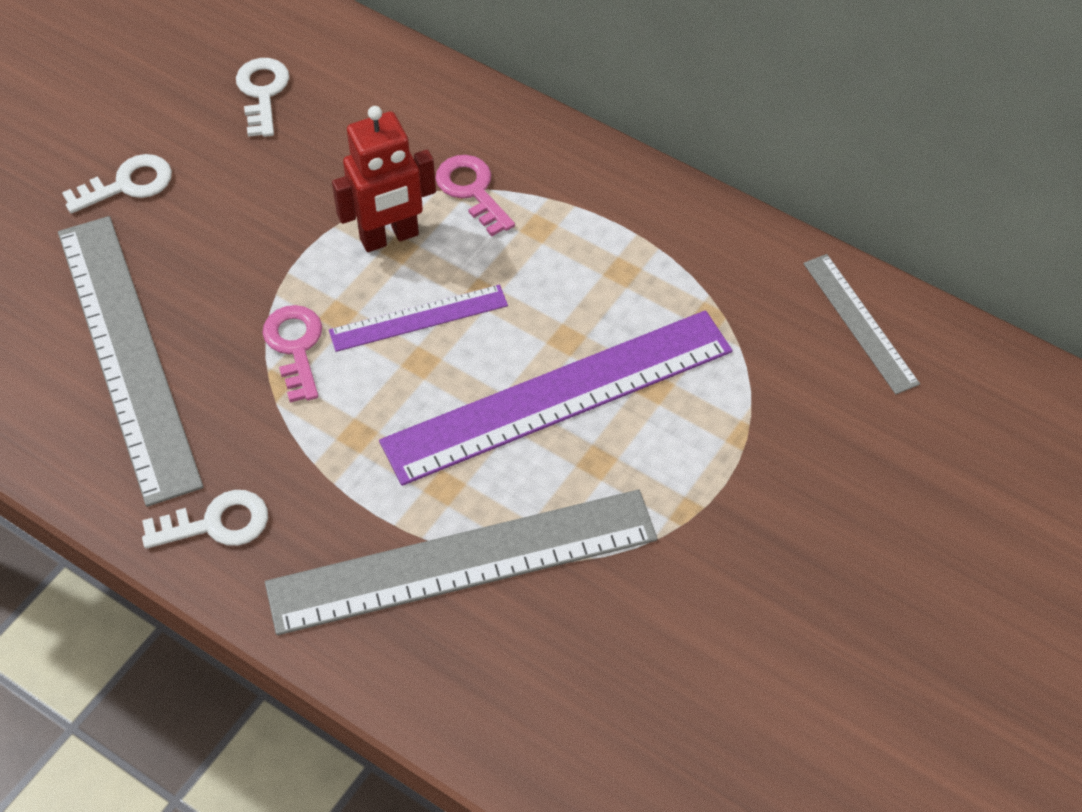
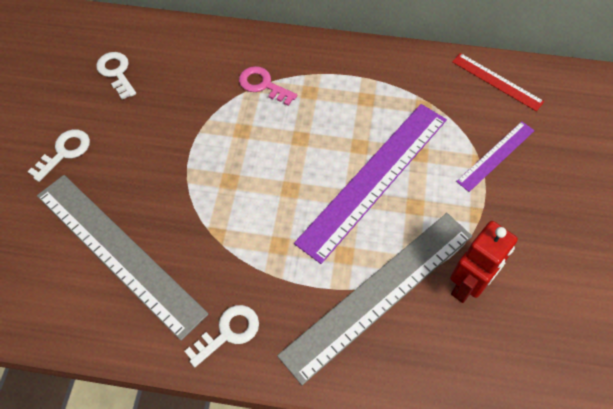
camera: 25 degrees left, 5 degrees up
(295, 347) = (215, 208): pink key -> none
(389, 237) = (233, 126): red robot -> red robot (467, 285)
(418, 318) = (275, 165): purple ruler -> purple ruler (496, 155)
(860, 322) = (497, 81): grey ruler -> red ruler

